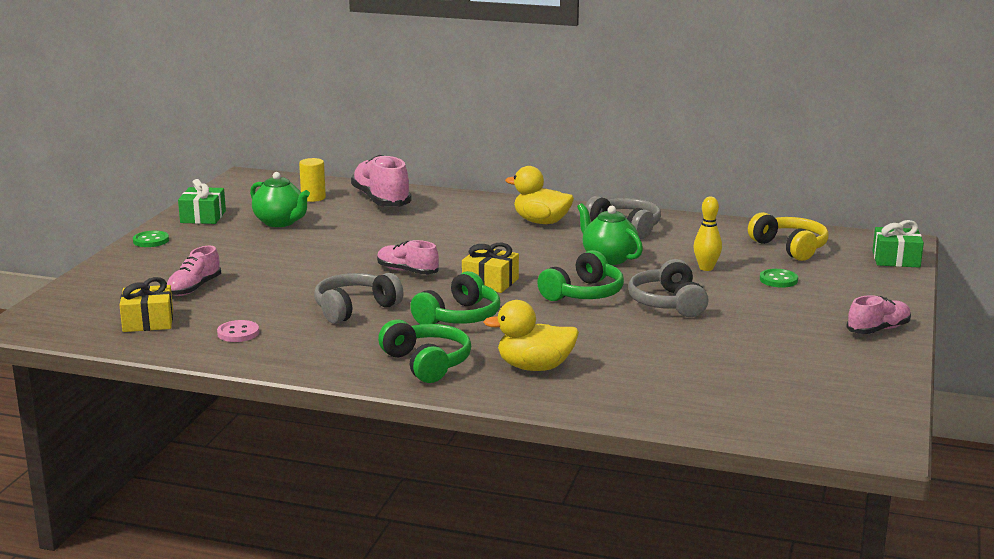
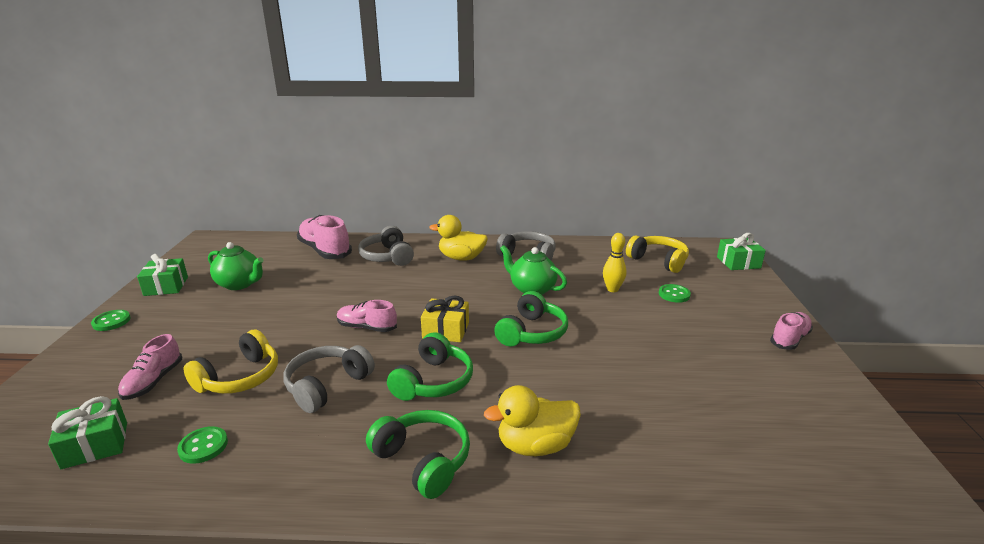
camera: 15 degrees left, 5 degrees up
(148, 322) = (95, 445): yellow gift -> green gift
(238, 333) = (203, 446): pink button -> green button
(273, 294) = (240, 378): none -> yellow headphones
(313, 198) = (266, 254): yellow cylinder -> none
(668, 303) = (607, 334): grey headphones -> grey headphones (387, 257)

